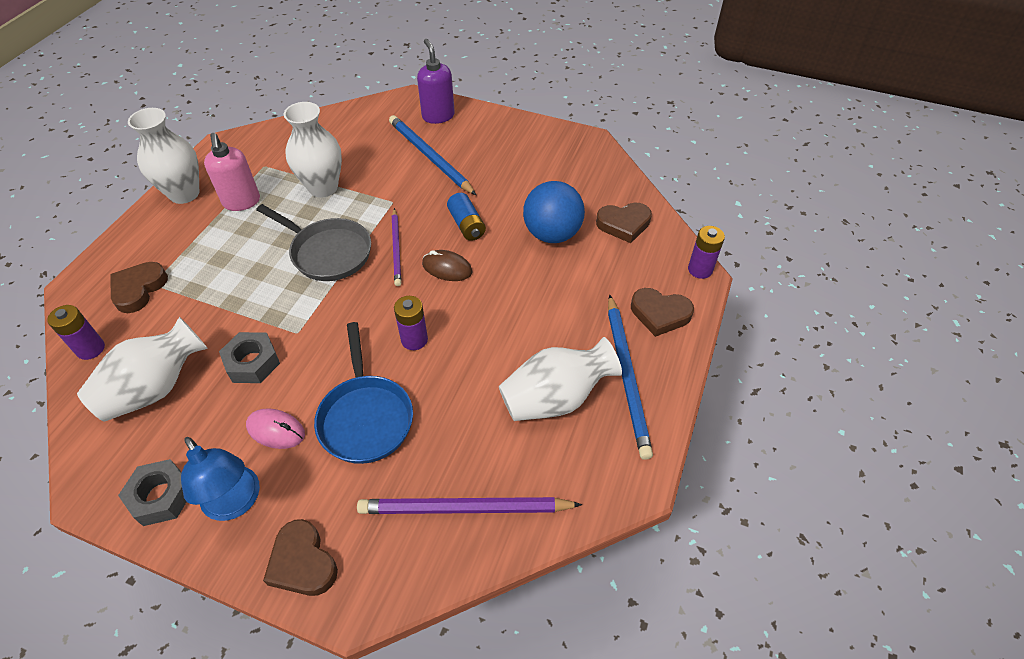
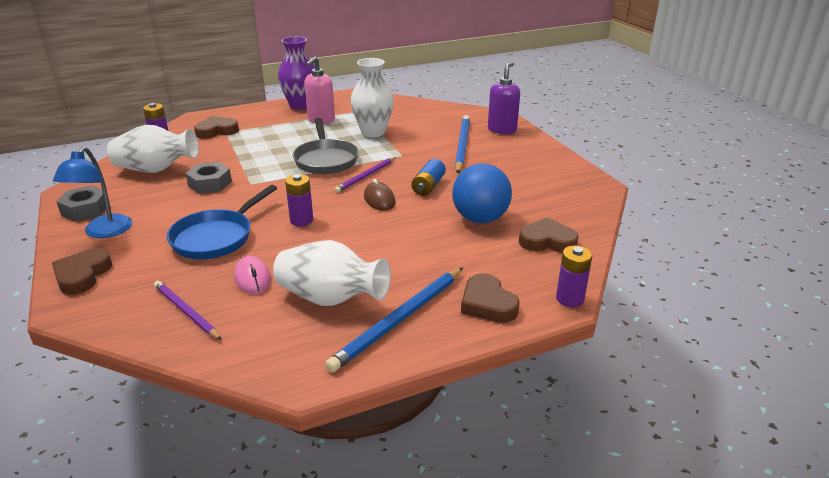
camera: 45 degrees right, 20 degrees down
(184, 193) = (300, 105): white vase -> purple vase
(276, 430) = (170, 216): pink mouse -> pink mouse (252, 278)
(464, 508) = (186, 311): purple pencil -> purple pencil, size x0.63
(624, 224) = (547, 241): brown heart -> brown heart turned 150 degrees clockwise

